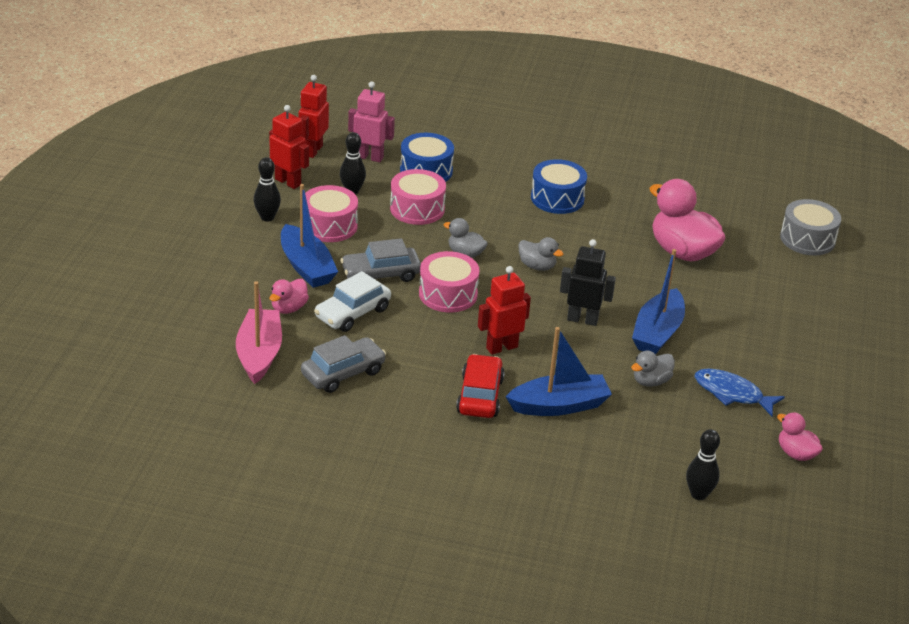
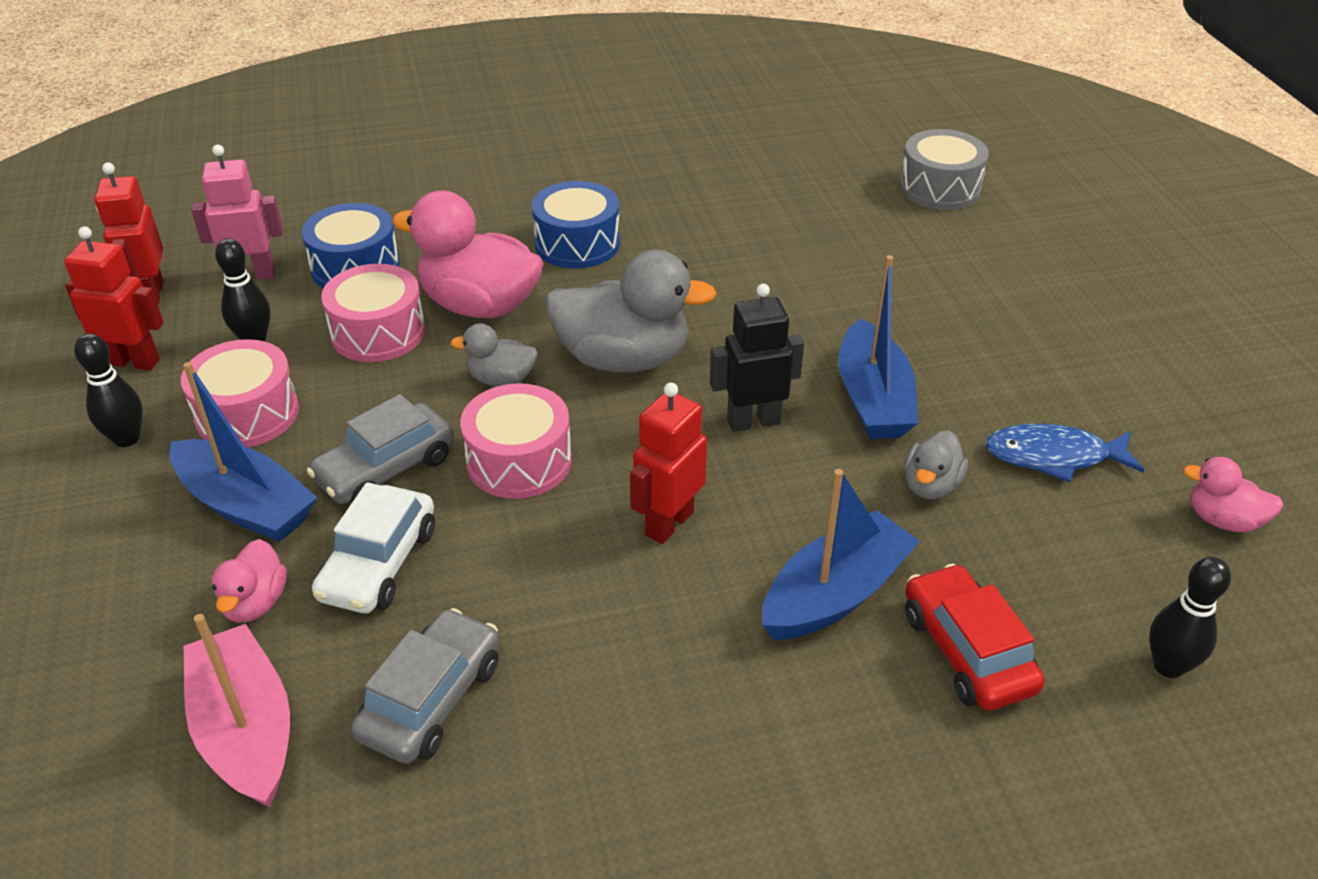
camera: 25 degrees left, 5 degrees up
(480, 396) = (698, 635): red car -> red car (967, 651)
(537, 266) = (623, 359): grey duck -> grey duck, size x1.98
(682, 252) = (804, 262): pink duck -> pink duck (480, 305)

